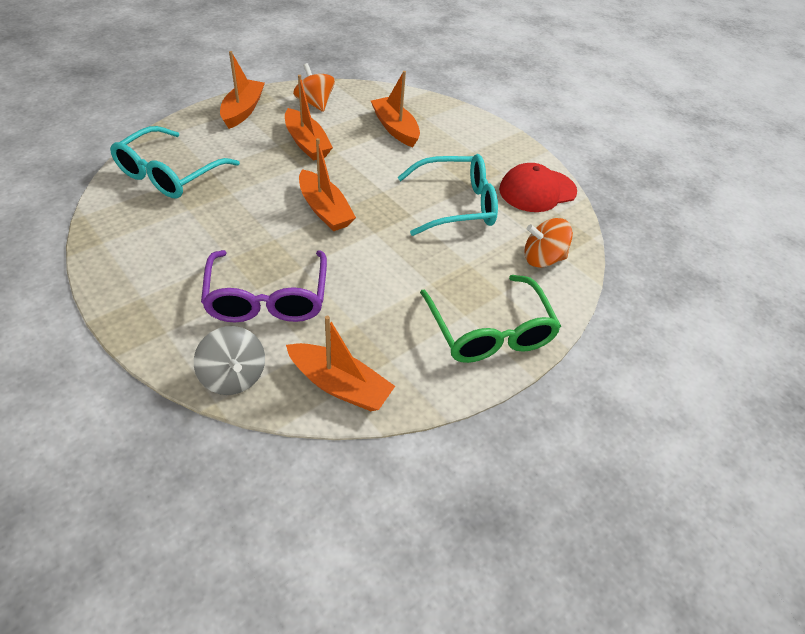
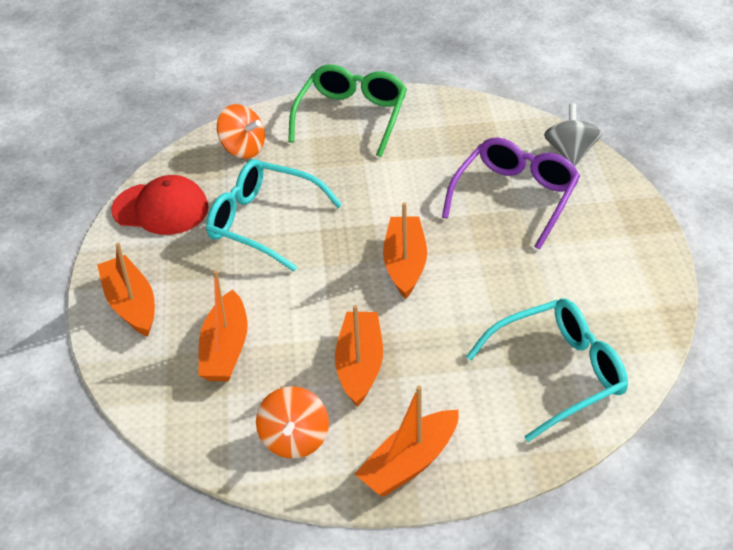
camera: 140 degrees left, 5 degrees down
(340, 385) = (494, 123): orange boat -> orange boat (131, 304)

